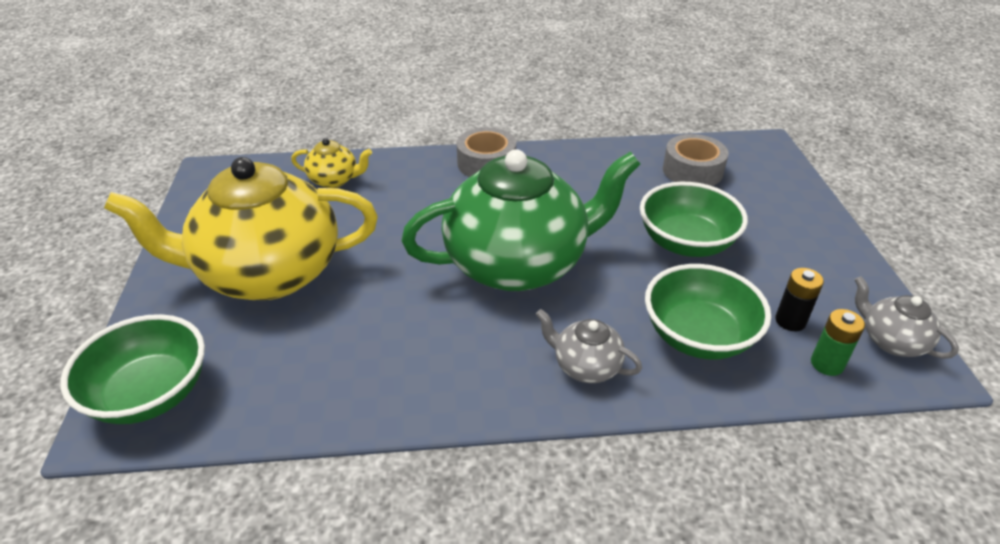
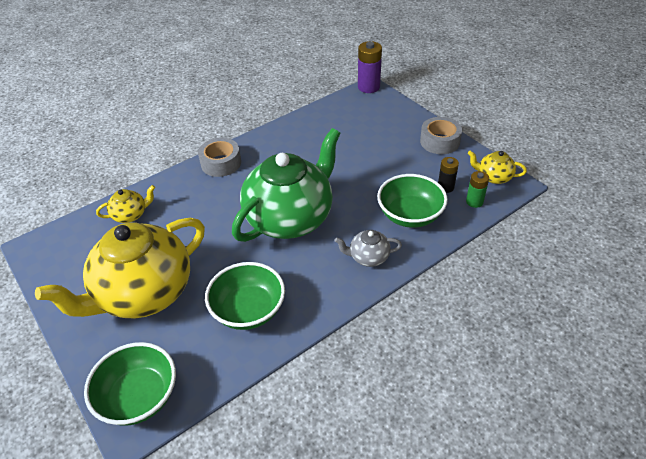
camera: 30 degrees left, 5 degrees up
(686, 243) = (369, 166): green bowl -> green bowl (248, 310)
(692, 170) = (343, 120): grey tape -> grey tape (439, 141)
(765, 142) = (368, 87): none -> purple battery
(891, 341) = (494, 177): grey teapot -> yellow teapot

